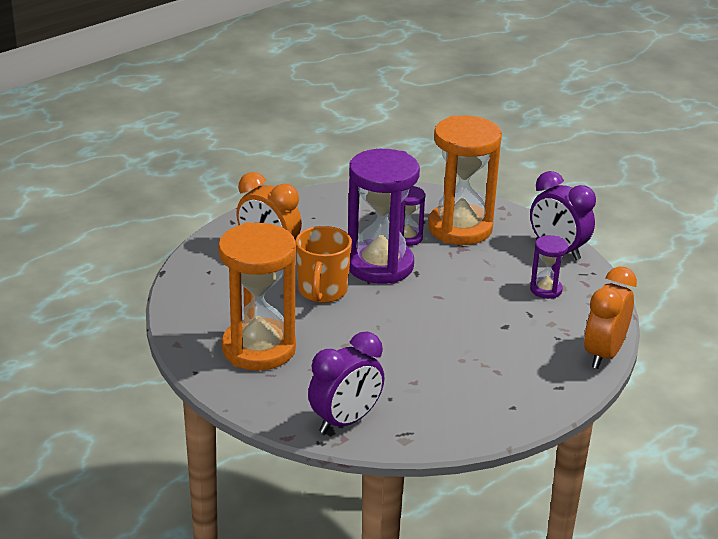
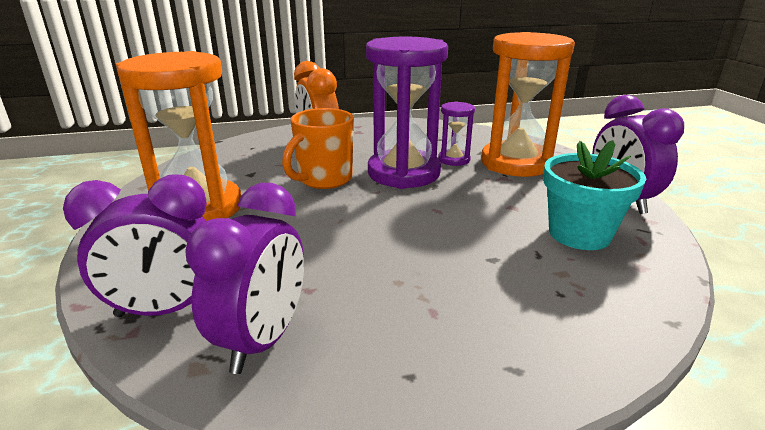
camera: 30 degrees right, 5 degrees down
(422, 417) = (262, 340): none -> purple clock
(546, 290) = (579, 234): purple hourglass -> turquoise flower pot
(603, 354) = (627, 340): orange clock -> none

